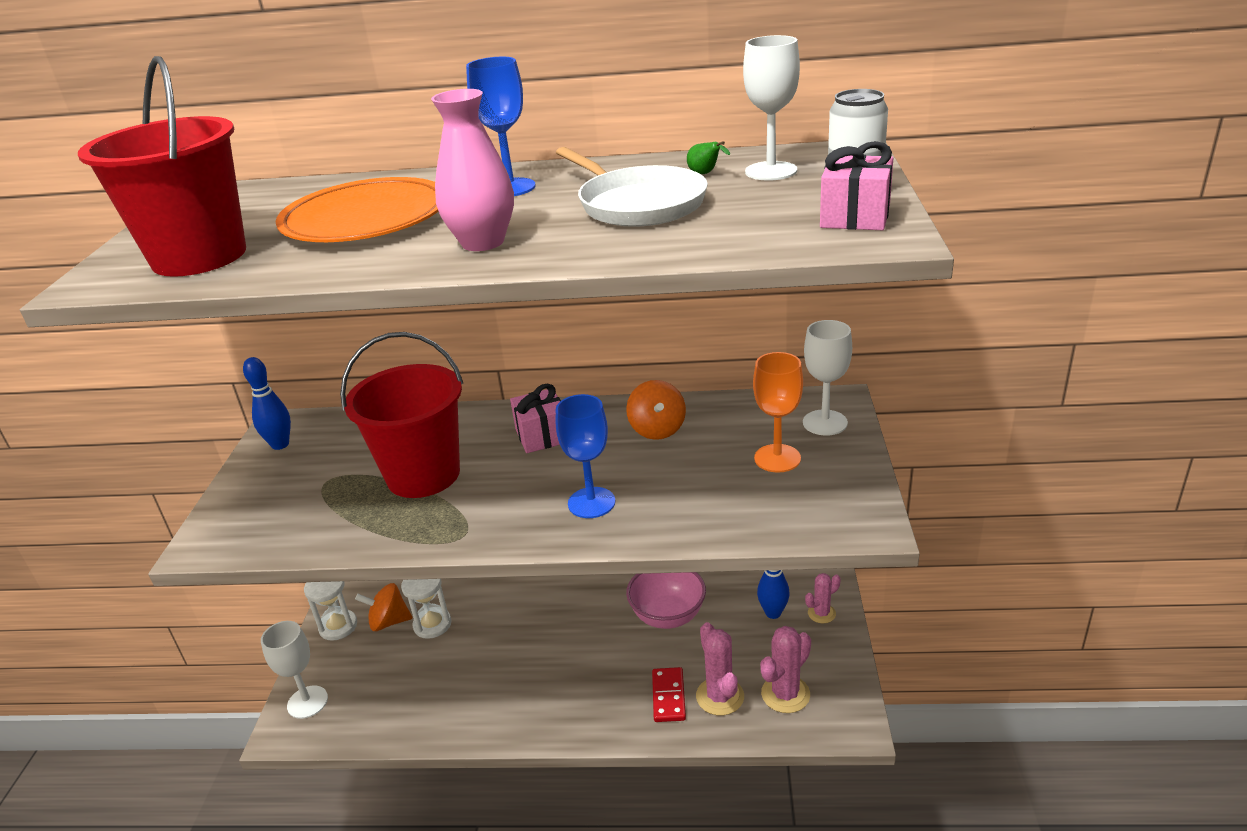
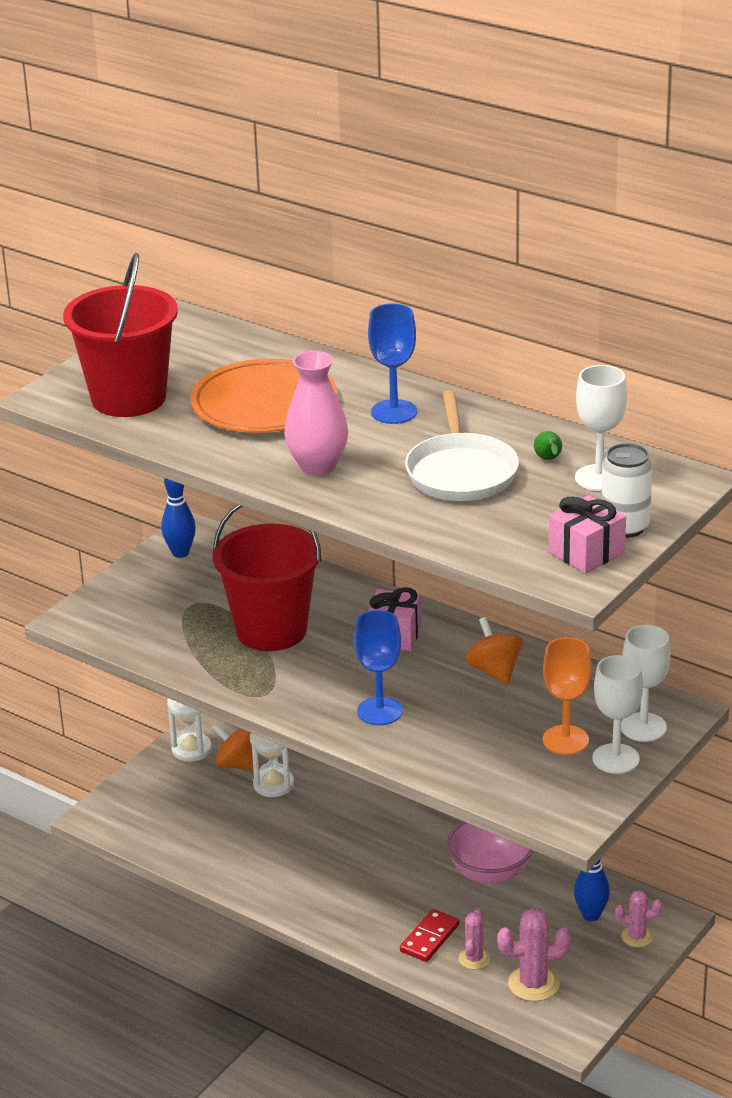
camera: 30 degrees right, 0 degrees up
(307, 702) = (128, 803): white goblet -> white goblet (615, 759)
(657, 429) = (494, 671): orange spinning top -> orange spinning top turned 135 degrees clockwise
(720, 696) = (474, 959): pink cactus -> pink cactus, size x0.63

